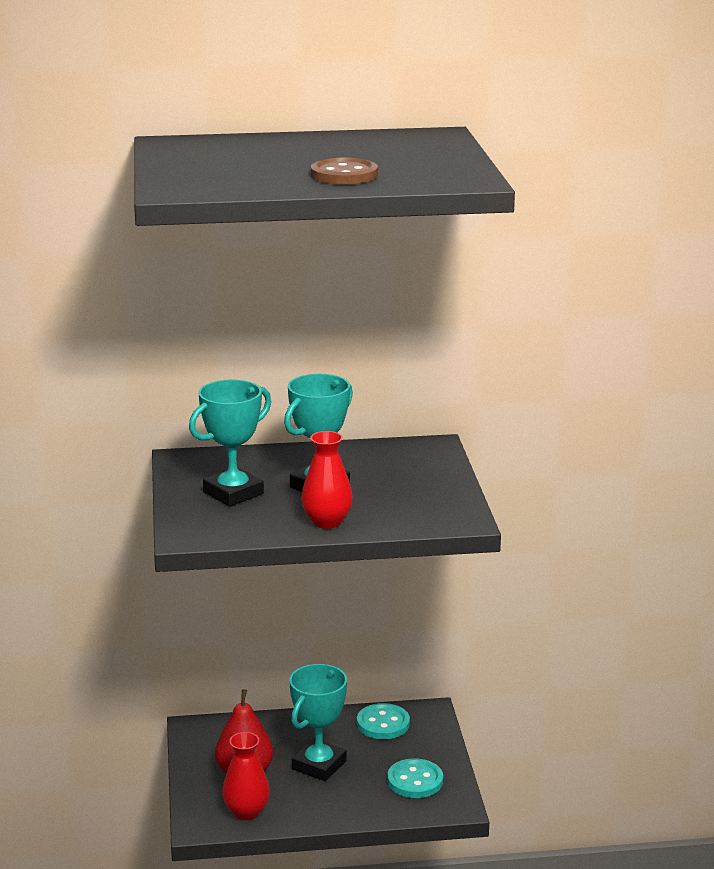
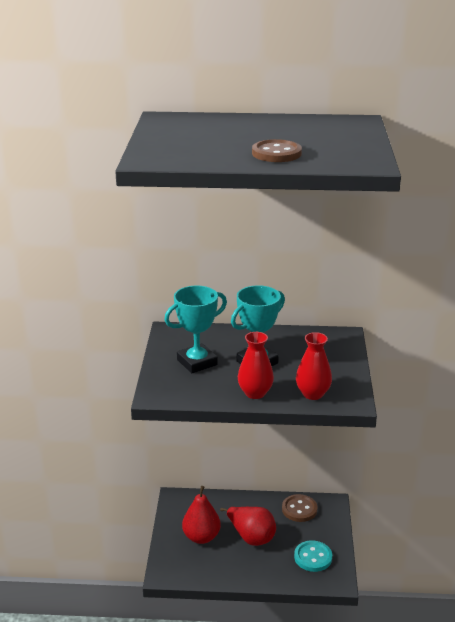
camera: 10 degrees right, 5 degrees up
(246, 812) = (196, 568): red vase -> red vase (312, 394)
(319, 765) = (251, 537): turquoise trophy -> red pear
(383, 724) = (299, 509): turquoise button -> brown button

